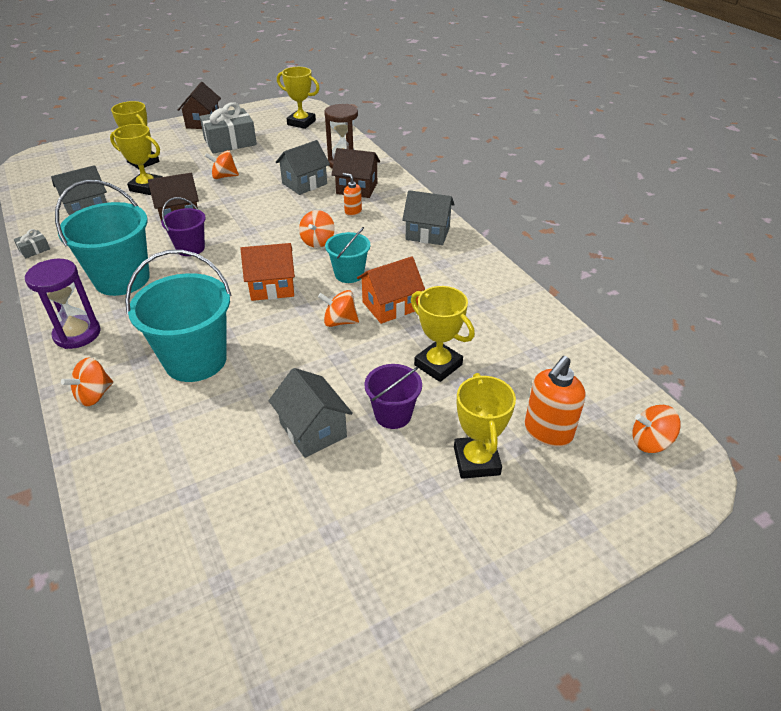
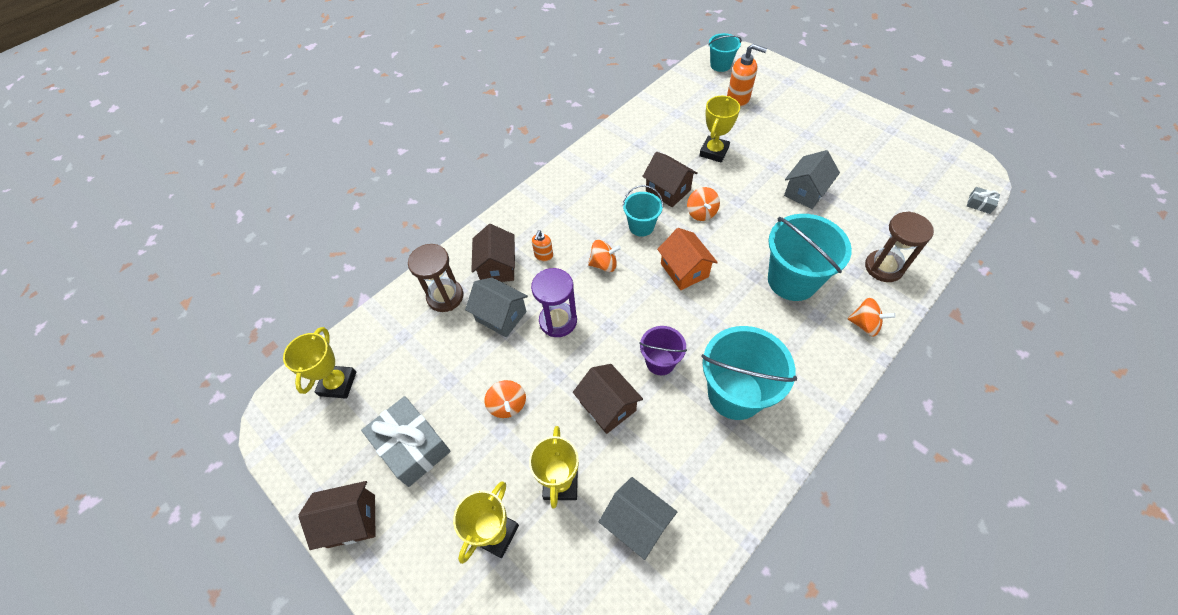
camera: 105 degrees left, 15 degrees up
(34, 249) = (736, 524): grey gift -> grey gift (979, 204)
(77, 334) = (820, 381): purple hourglass -> purple hourglass (558, 321)
(141, 453) = (883, 267): none -> brown hourglass
(390, 306) = (668, 190): orange house -> brown house
(393, 414) = (768, 161): purple bucket -> none
(427, 233) = (560, 194): grey house -> none
(476, 461) = (777, 121): yellow trophy -> none
(650, 442) = (720, 65): orange spinning top -> turquoise bucket

